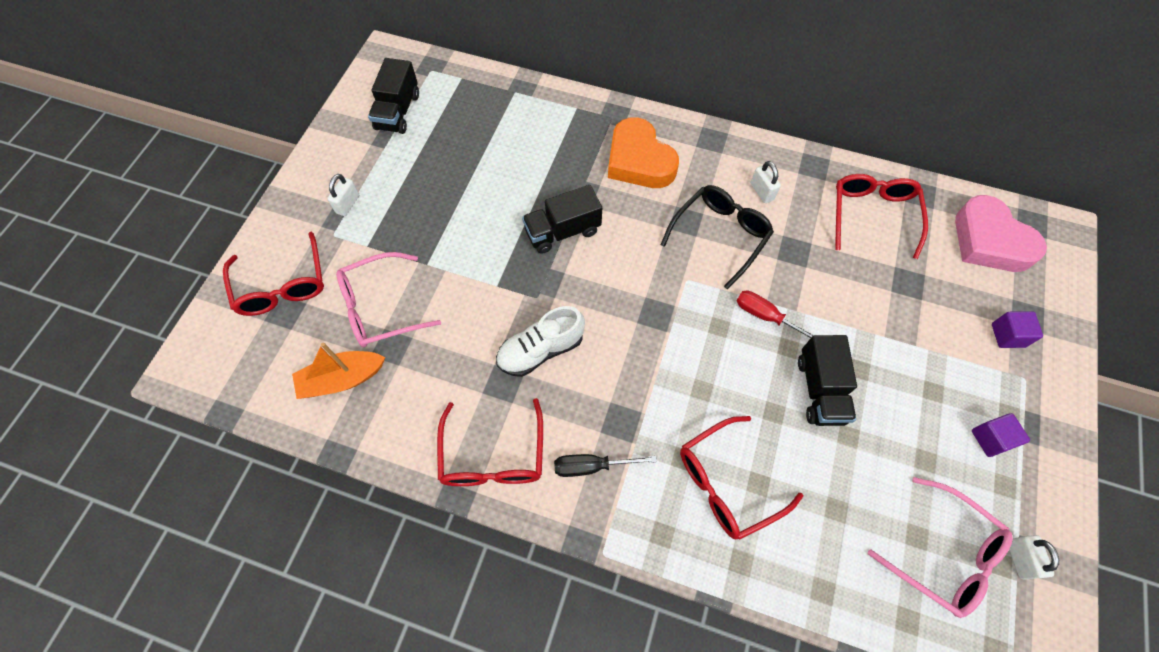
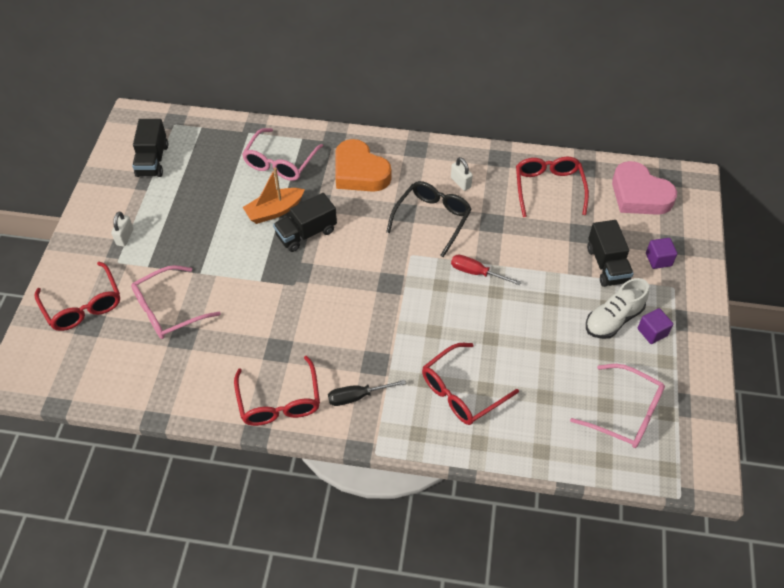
camera: 10 degrees left, 10 degrees down
(342, 379) = (148, 366): orange boat -> orange boat (274, 211)
(540, 350) = (303, 322): white shoe -> white shoe (613, 319)
(546, 135) = (280, 162): none -> pink glasses
(820, 390) = (523, 318): black truck -> black truck (607, 265)
(1019, 558) = (679, 407): white padlock -> none

